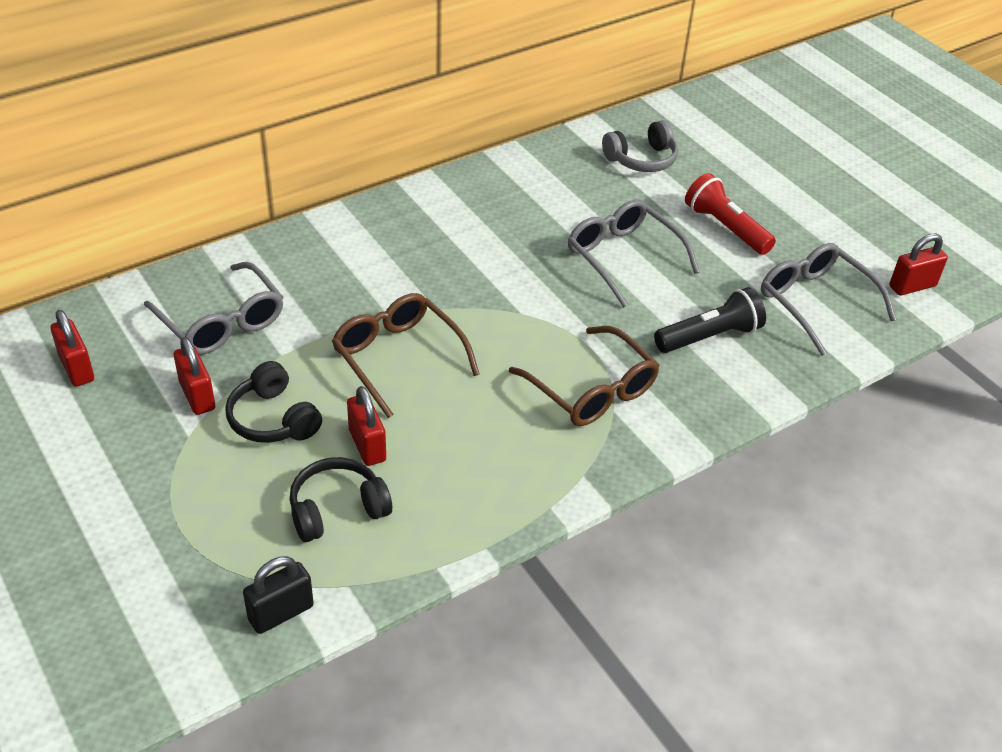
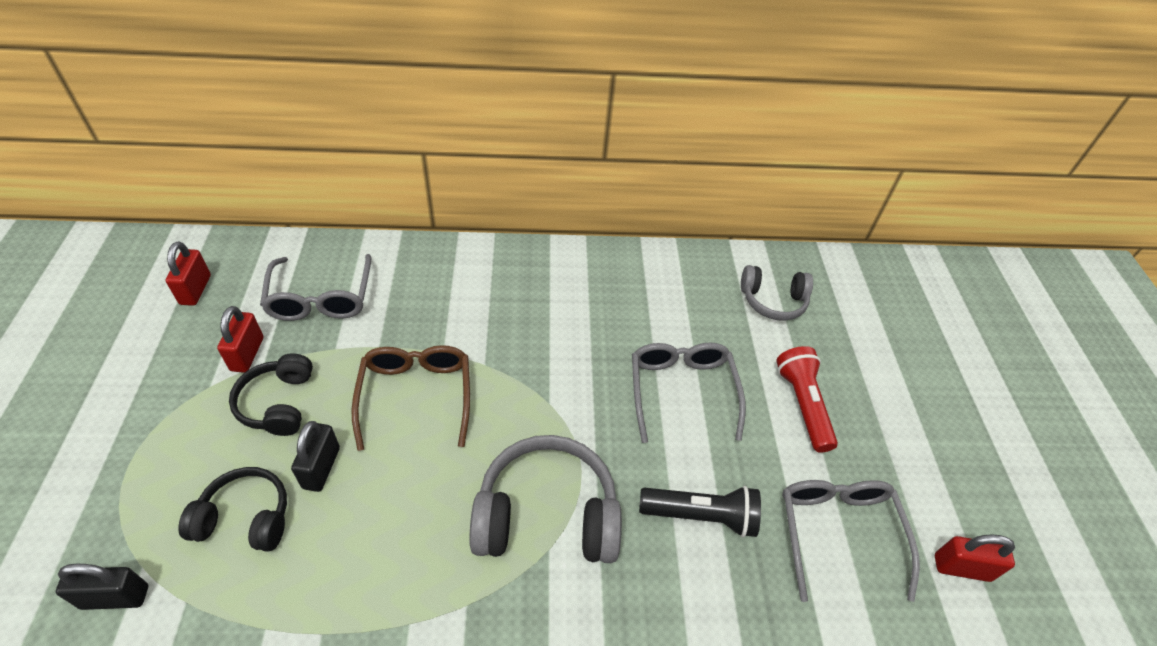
camera: 30 degrees right, 5 degrees up
(367, 445) = (321, 468): red padlock -> black padlock
(591, 390) = (547, 515): brown glasses -> grey headphones

